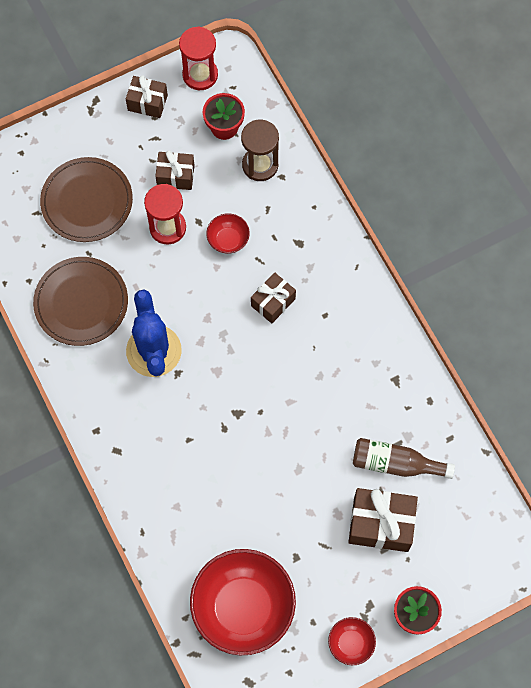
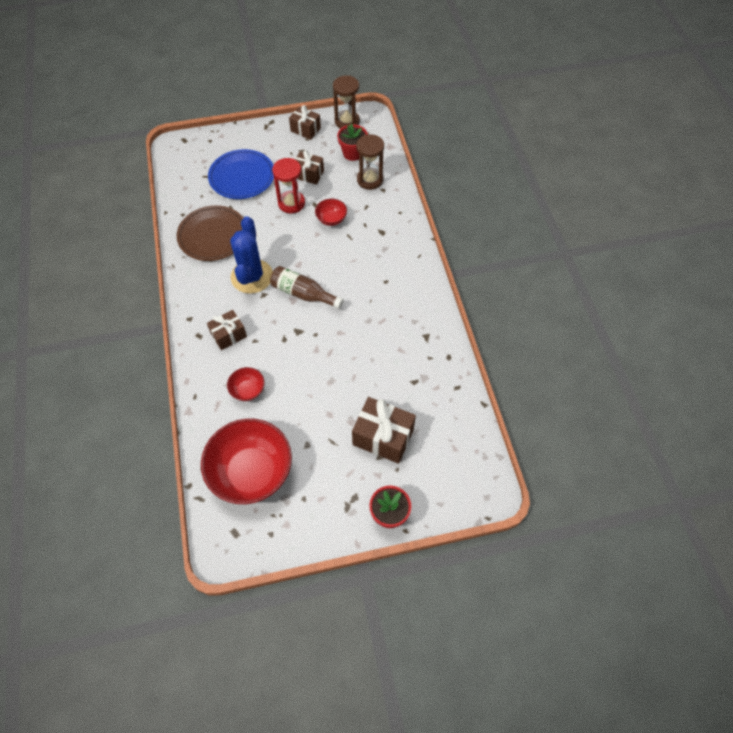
camera: 15 degrees right, 10 degrees down
(87, 201) = (242, 176): brown plate -> blue plate
(200, 75) = (347, 121): red hourglass -> brown hourglass
(273, 302) = (350, 265): brown gift -> brown gift (229, 335)
(351, 643) = (329, 523): red bowl -> red bowl (248, 390)
(395, 463) = (408, 395): brown bottle -> brown bottle (303, 294)

